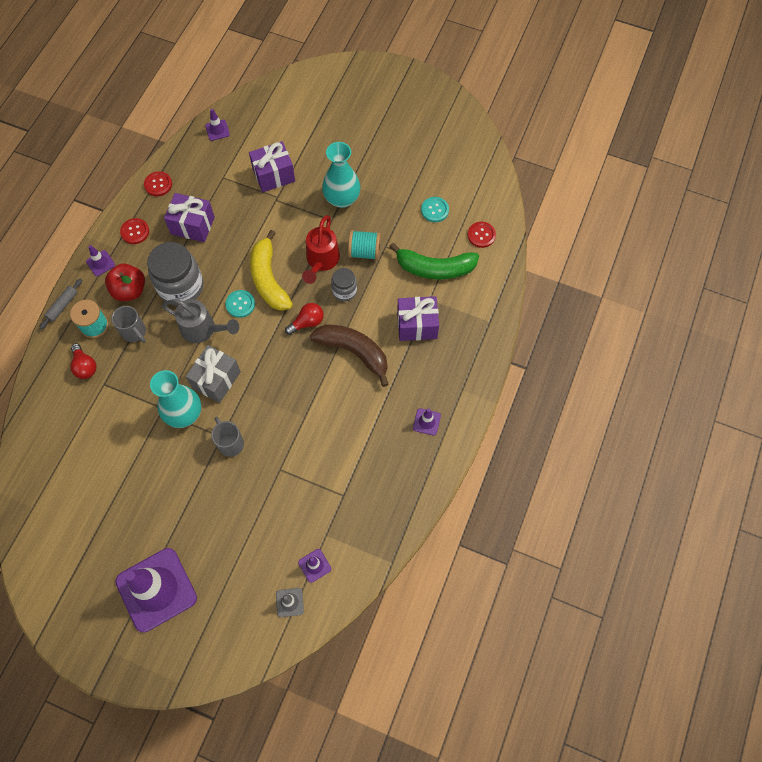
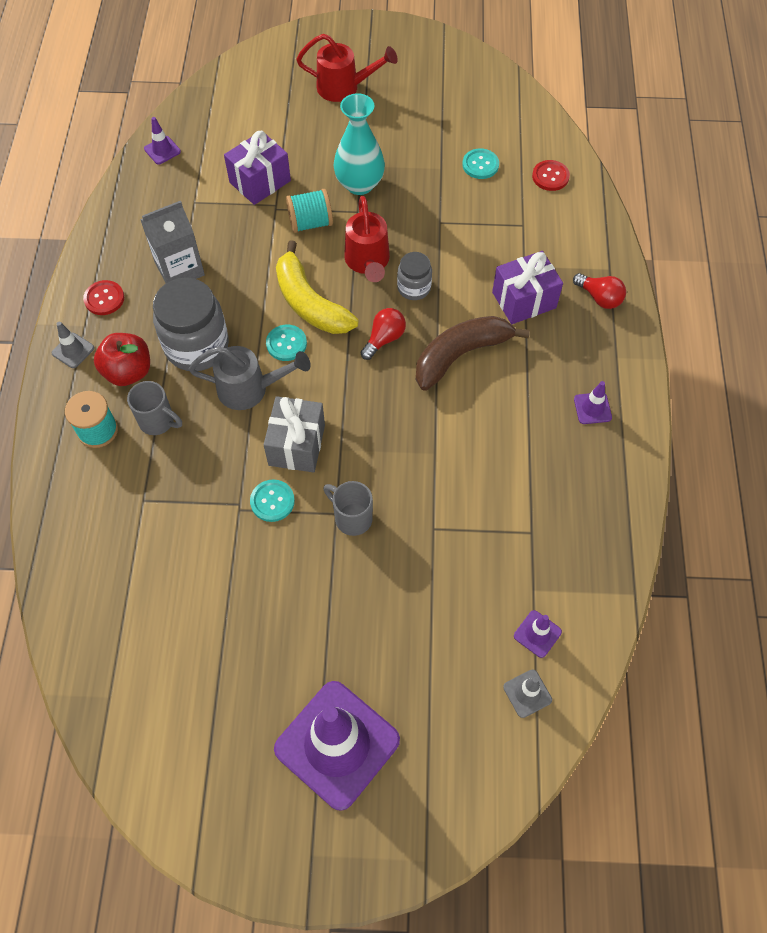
camera: 20 degrees left, 5 degrees down
(63, 306) = (42, 419): grey rolling pin -> none
(85, 366) = (106, 486): red light bulb -> red light bulb (599, 298)
(100, 263) = (73, 350): purple traffic cone -> grey traffic cone
(158, 184) = (111, 234): red button -> none
(184, 413) = (272, 501): turquoise vase -> turquoise button
(192, 225) = (179, 269): purple gift -> grey carton
(354, 352) = (460, 355): brown banana -> brown banana turned 45 degrees counterclockwise
(364, 118) = (344, 87): none -> red watering can
(364, 252) = (417, 236): turquoise spool -> turquoise spool (310, 223)
(435, 268) = (513, 229): green banana -> none

